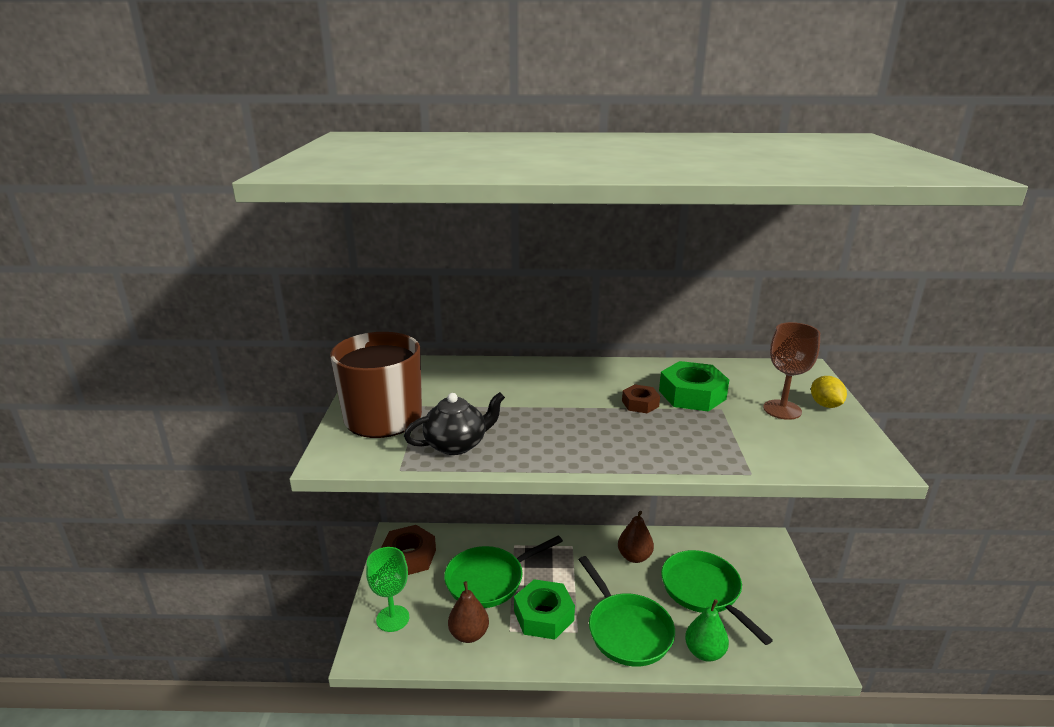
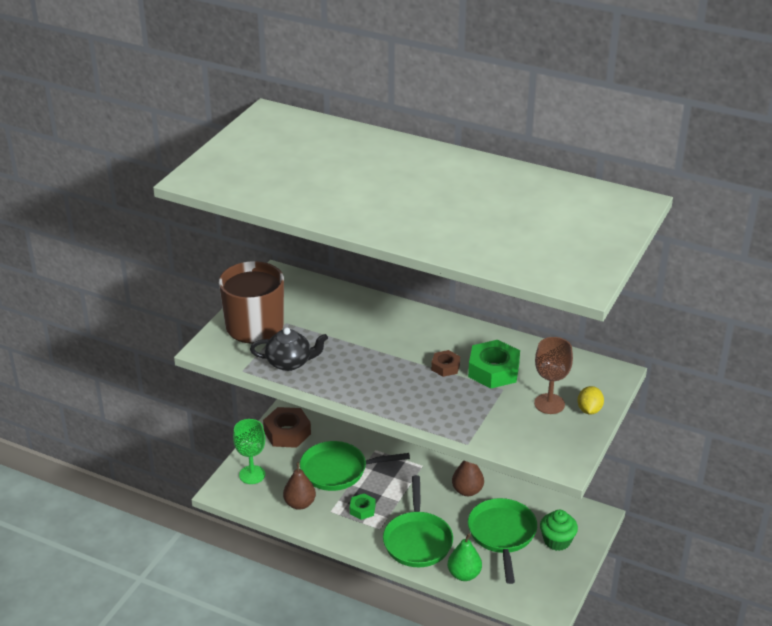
camera: 25 degrees right, 10 degrees up
(544, 615) = (362, 509): green nut -> green nut, size x0.55
(758, 578) = (557, 541): none -> green cupcake

